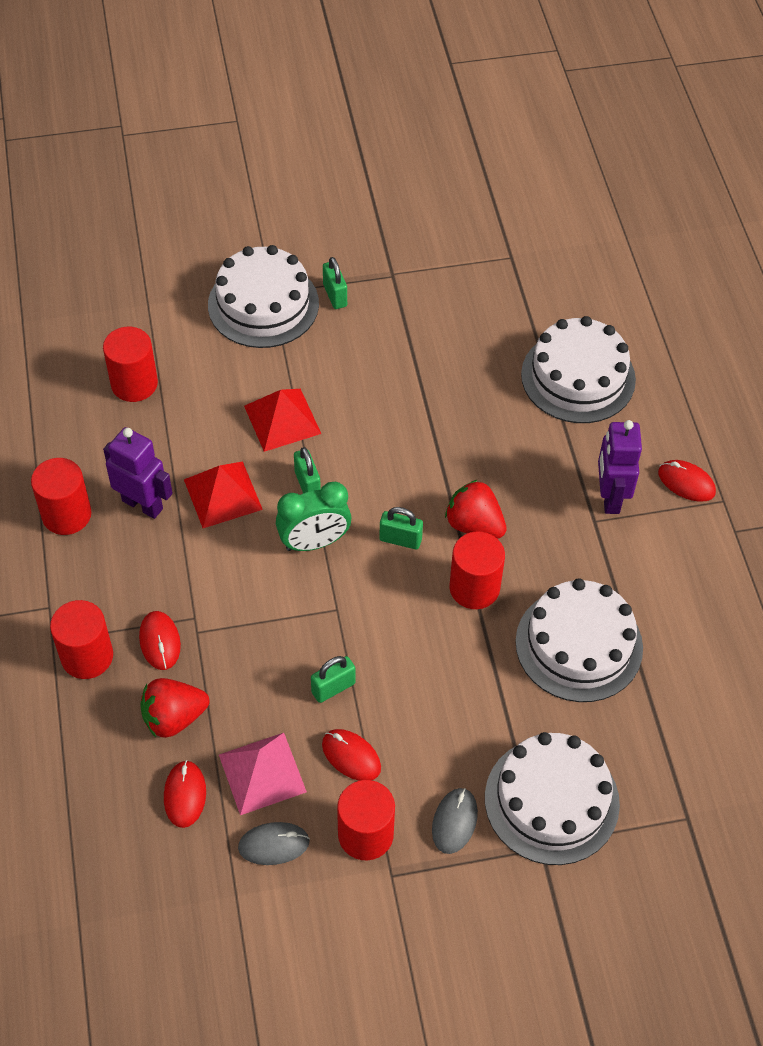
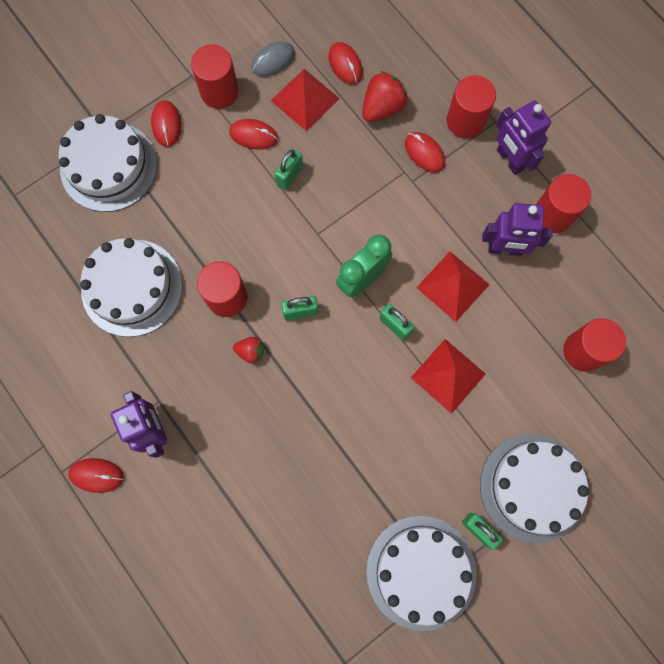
camera: 155 degrees right, 20 degrees up
(69, 590) = (509, 160): none -> purple robot
(262, 773) = (305, 99): pink pyramid -> red pyramid
(454, 821) = (166, 124): grey mouse -> red mouse
(474, 525) = (250, 351): red strawberry -> red strawberry, size x0.58
(578, 377) = (226, 544): white cake -> white cake (421, 572)

